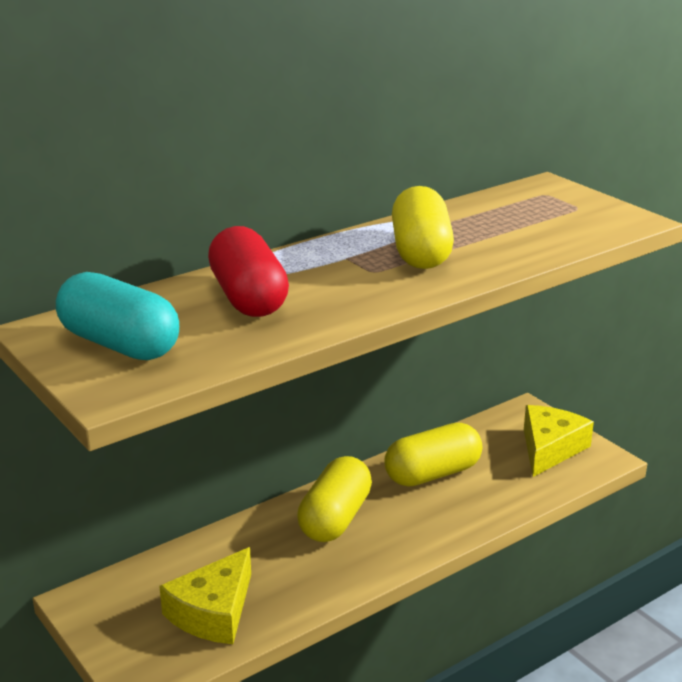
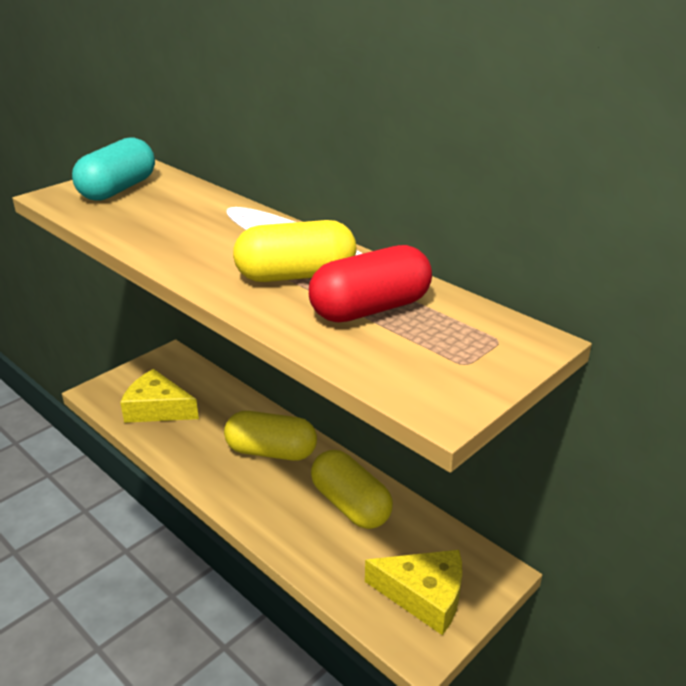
camera: 80 degrees right, 5 degrees up
(248, 298) = (191, 217): red capsule -> red capsule (370, 309)

